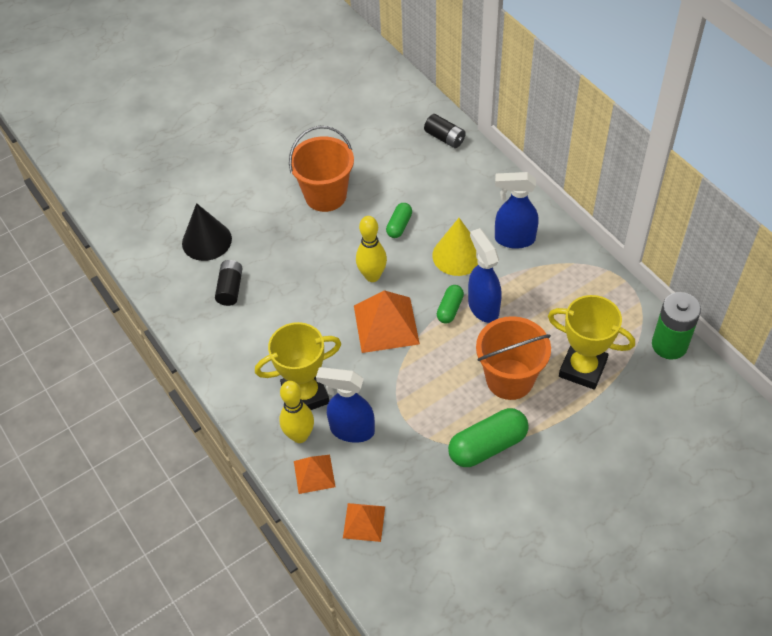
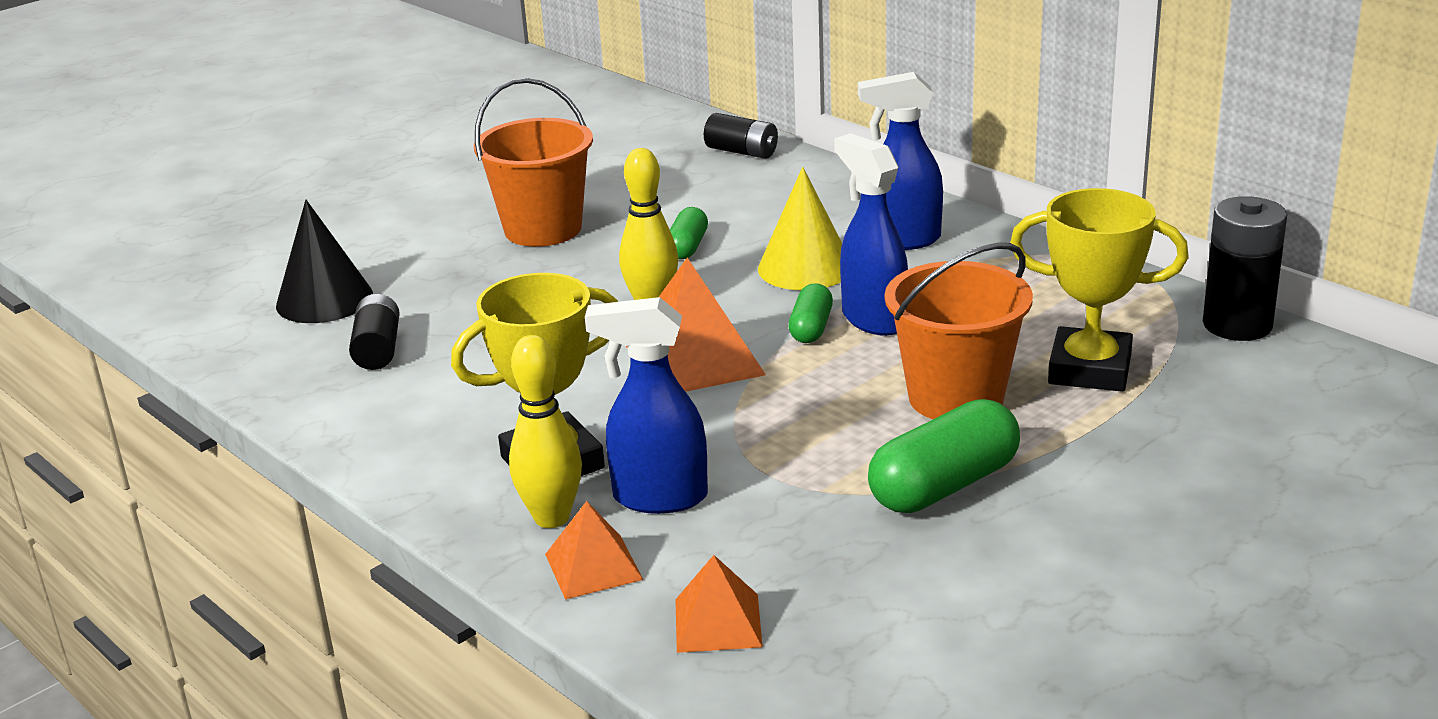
camera: 10 degrees left, 25 degrees down
(669, 345) = (1237, 325): green battery -> black battery

